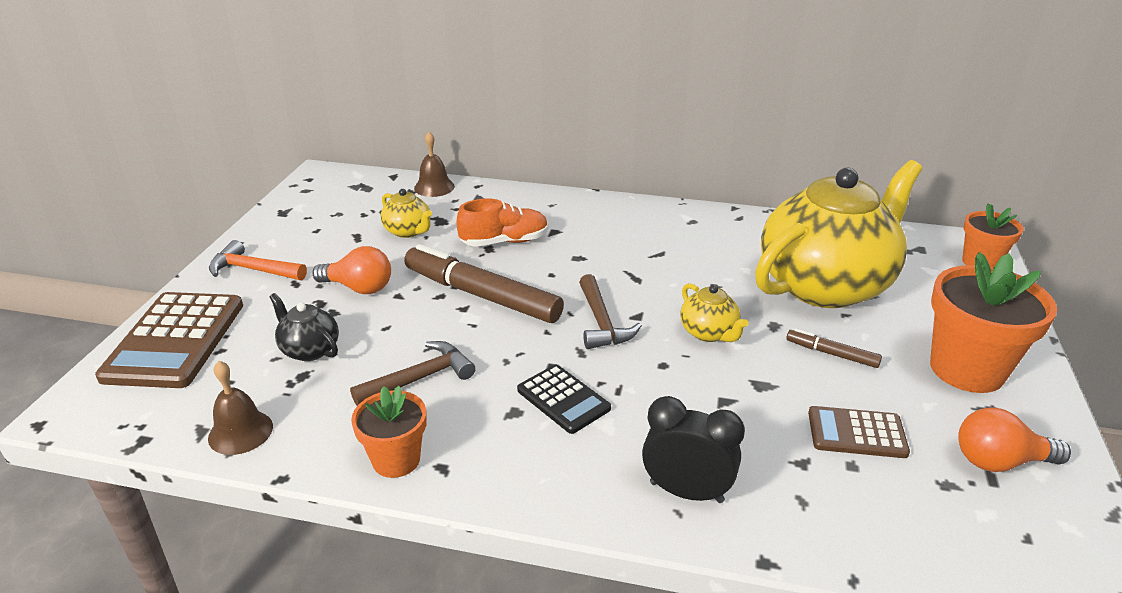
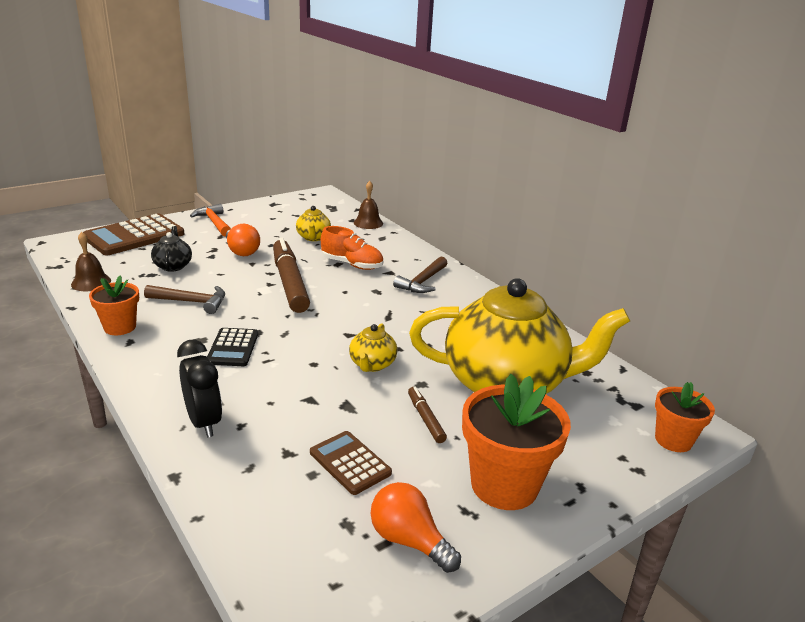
camera: 40 degrees right, 5 degrees down
(601, 322) = (323, 327): brown hammer -> brown hammer (422, 282)

